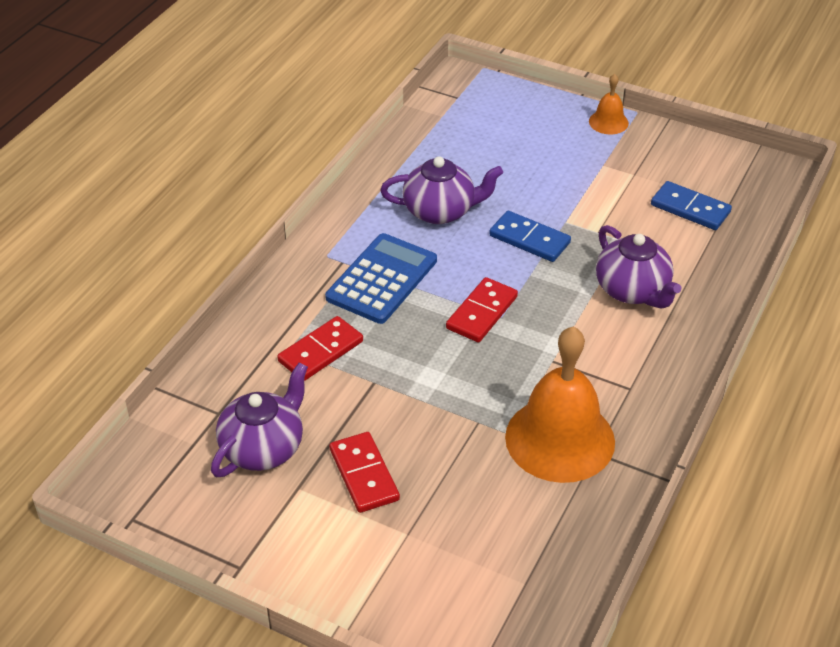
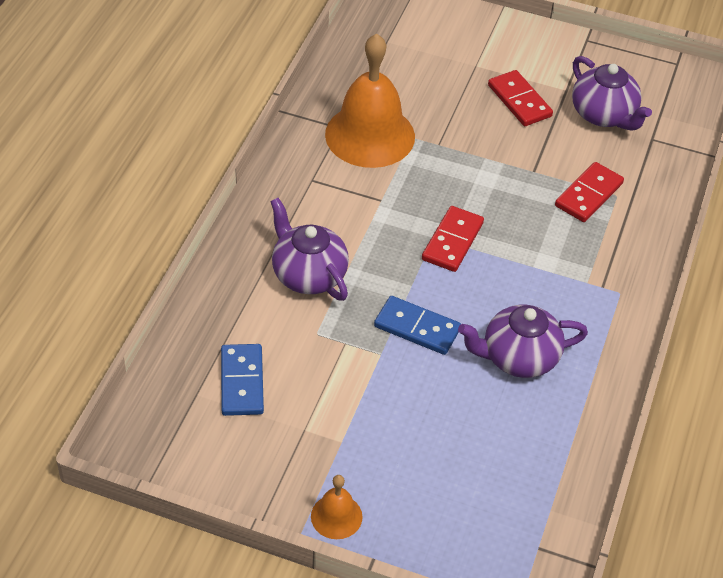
camera: 170 degrees right, 5 degrees up
(263, 448) = (604, 115): purple teapot -> purple teapot turned 60 degrees counterclockwise
(382, 279) = (556, 270): blue calculator -> none
(690, 209) = (242, 382): blue domino -> blue domino turned 60 degrees clockwise

